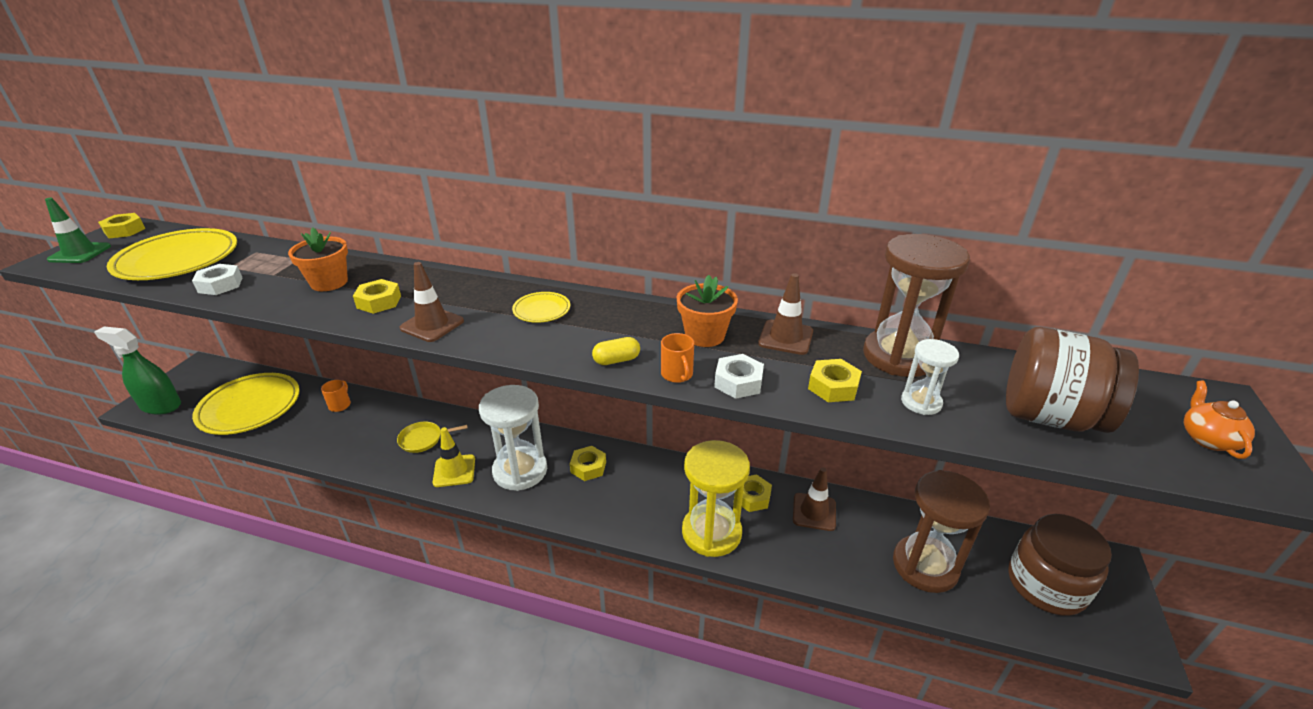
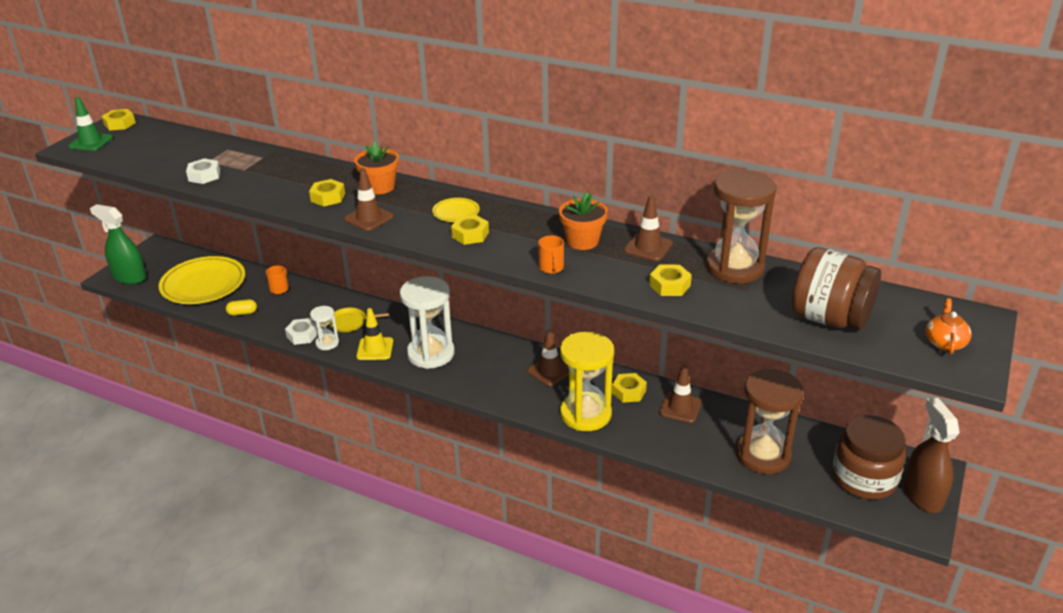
camera: 10 degrees right, 0 degrees up
(178, 260) = (168, 153): yellow plate -> none
(329, 282) = (288, 179): orange flower pot -> orange flower pot (380, 187)
(588, 467) = (490, 356): yellow nut -> yellow nut (470, 235)
(616, 360) = (507, 254): yellow capsule -> yellow capsule (242, 313)
(658, 480) = (549, 371): none -> brown traffic cone
(738, 382) = (597, 277): white nut -> white nut (302, 335)
(921, 402) = (733, 301): white hourglass -> white hourglass (327, 343)
(1118, 600) = (922, 495): none -> brown spray bottle

